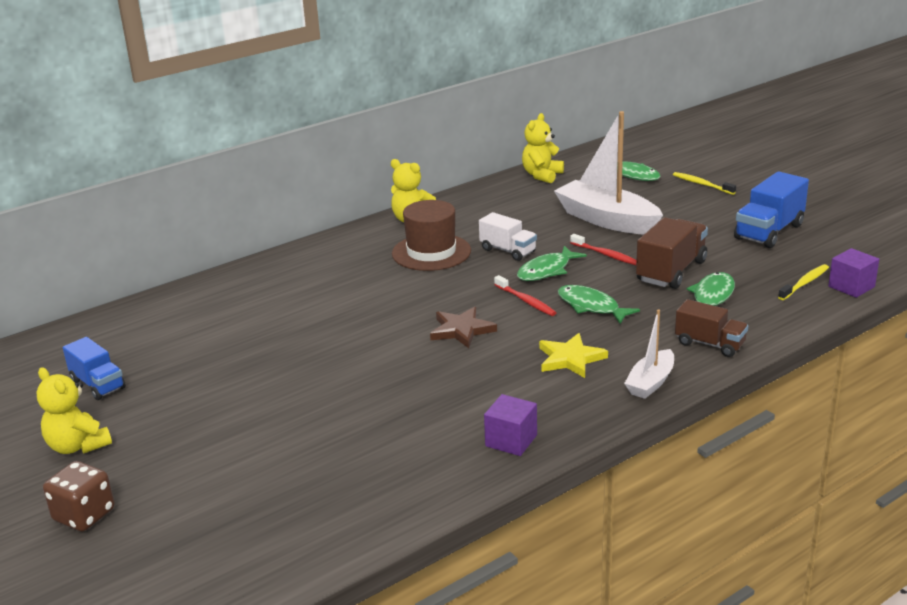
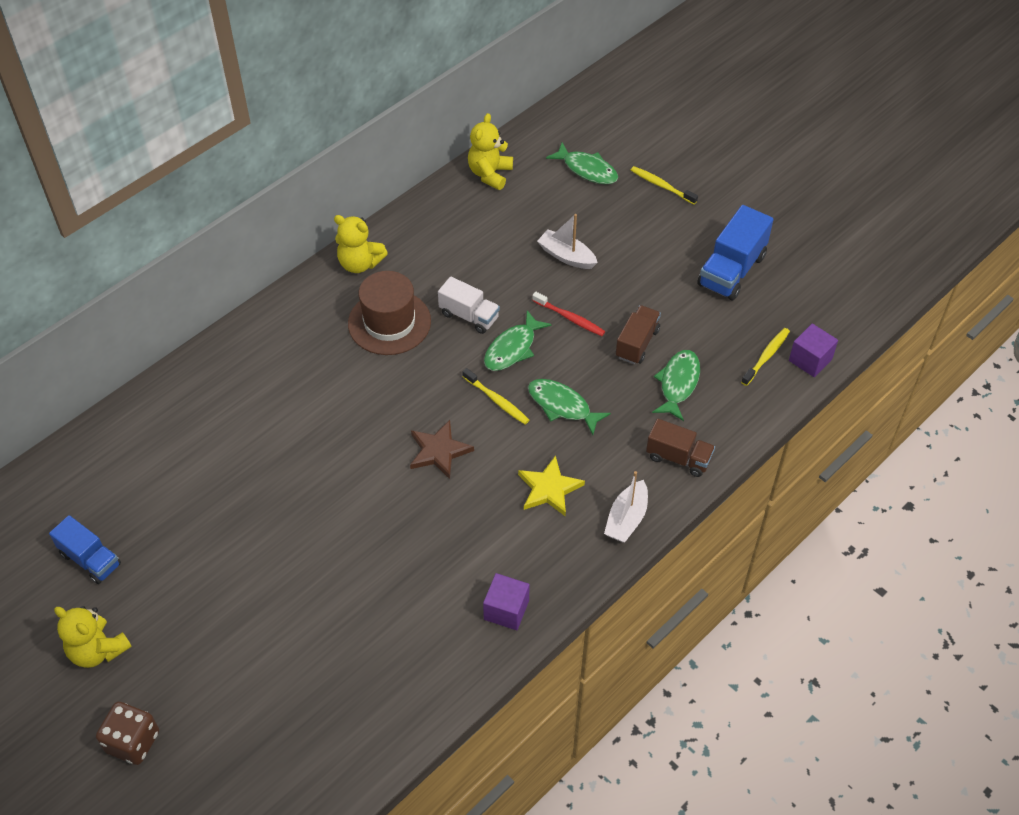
camera: 10 degrees left, 25 degrees up
(526, 301) = (497, 400): red toothbrush -> yellow toothbrush
(607, 220) = (566, 256): white boat -> white boat, size x0.52
(671, 271) = (637, 343): brown truck -> brown truck, size x0.66

